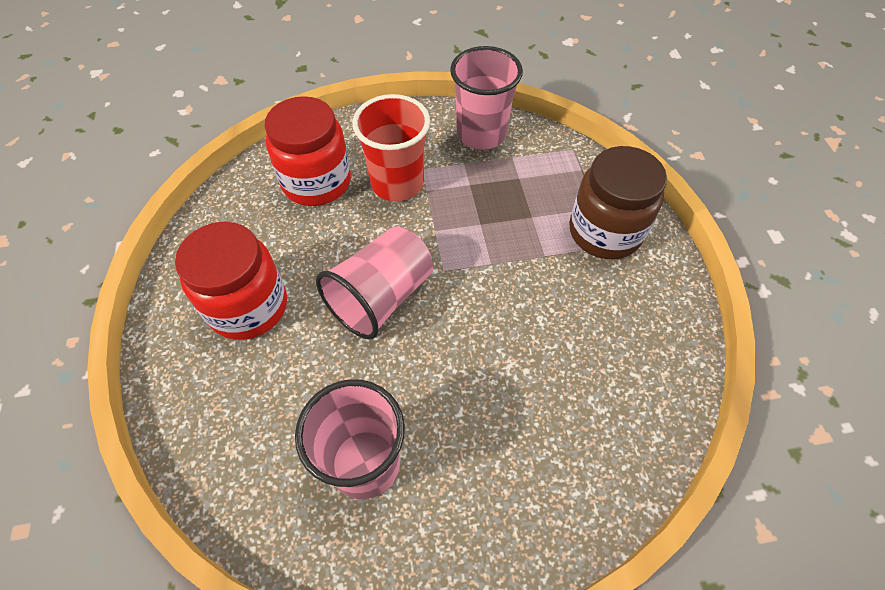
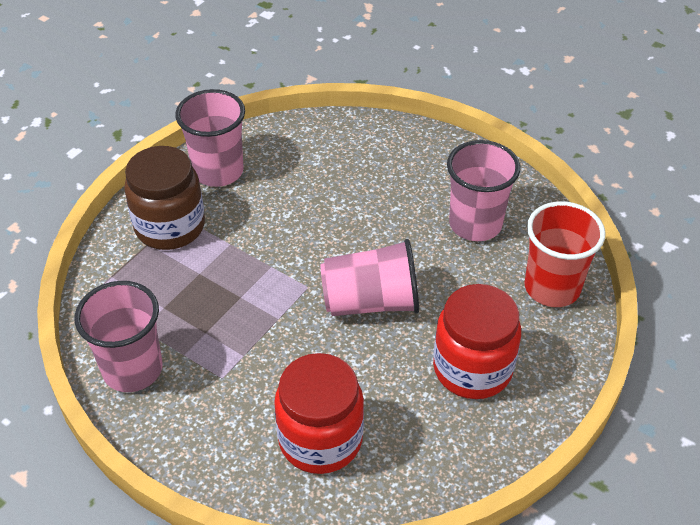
camera: 135 degrees left, 10 degrees down
(397, 183) = (257, 381): red cup -> red cup (552, 287)
(650, 310) = (218, 171): none -> pink cup

